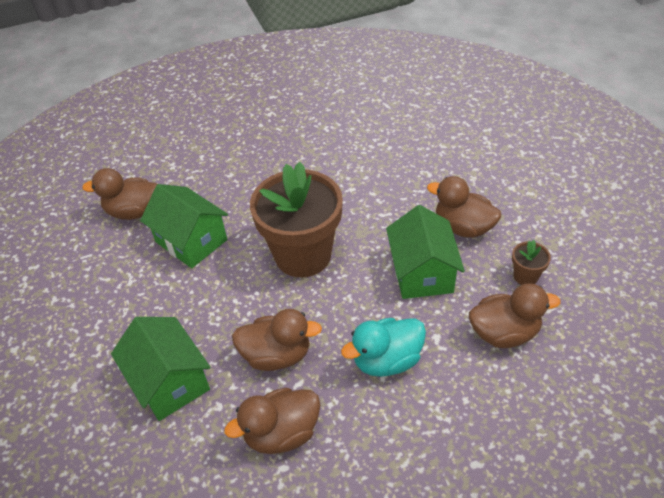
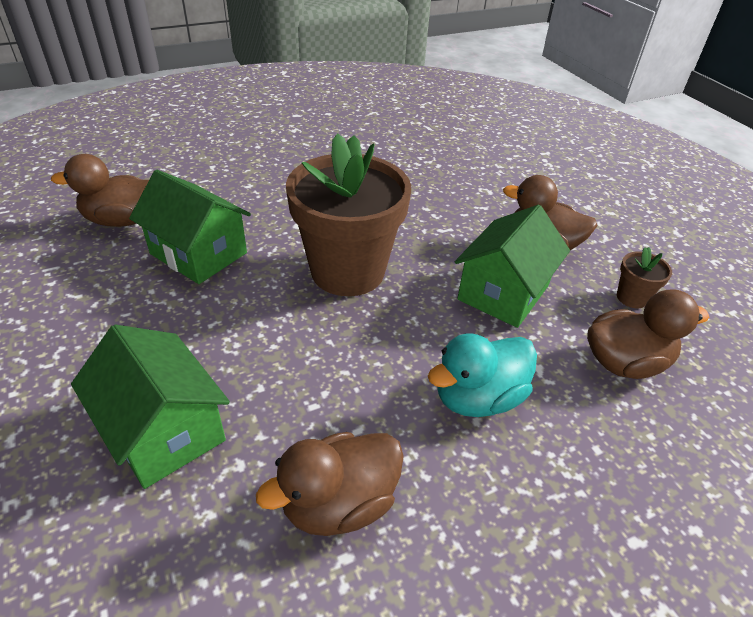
camera: 10 degrees left, 5 degrees down
(277, 355) = (323, 392): brown duck -> none
(422, 273) = (503, 292): green house -> green house turned 45 degrees clockwise

